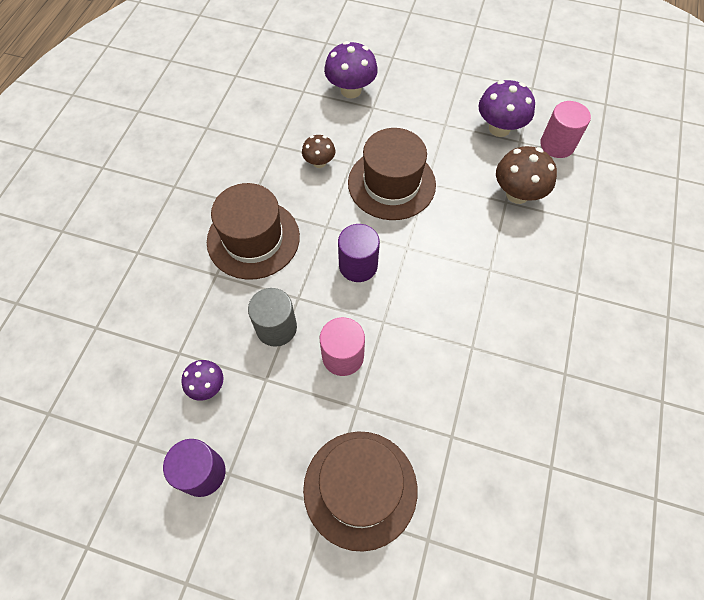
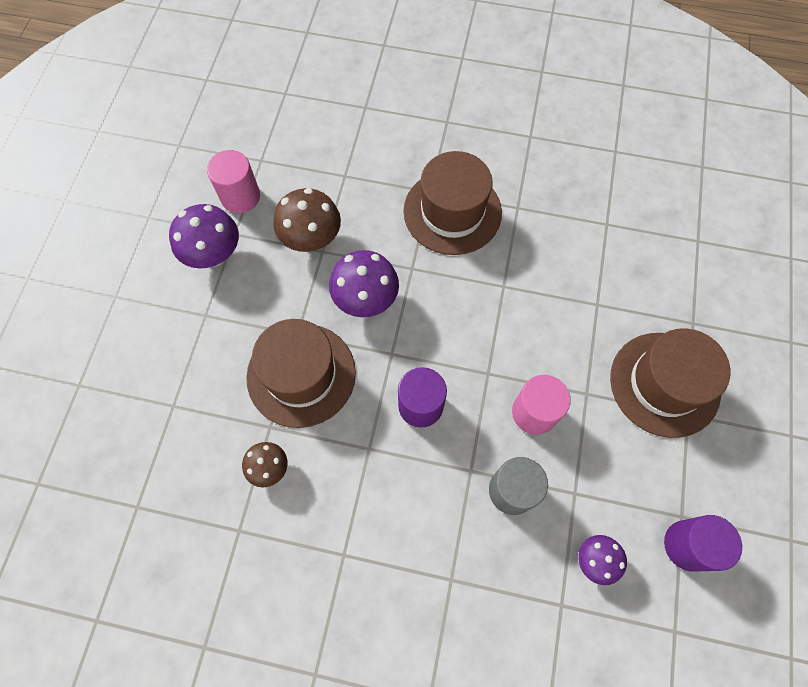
camera: 95 degrees left, 5 degrees up
(253, 239) = (394, 539): brown hat -> brown hat (452, 212)
(351, 90) = (140, 438): purple mushroom -> purple mushroom (366, 300)

